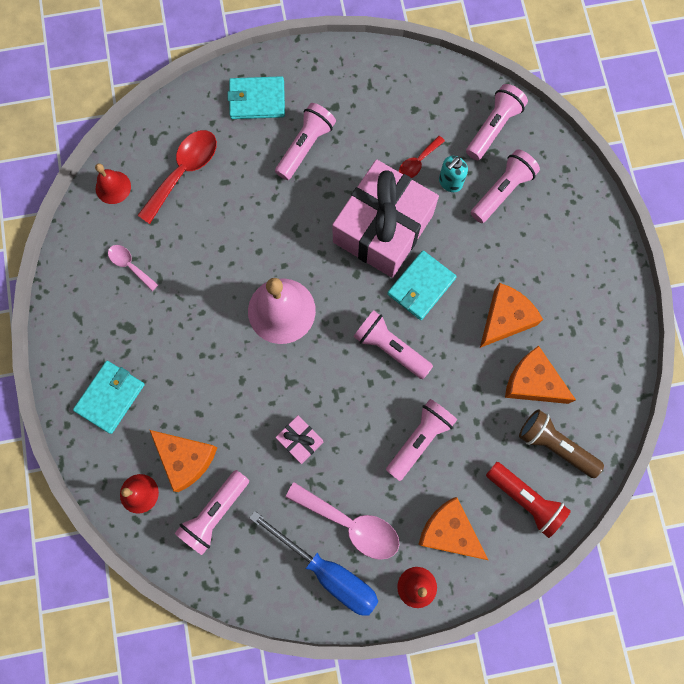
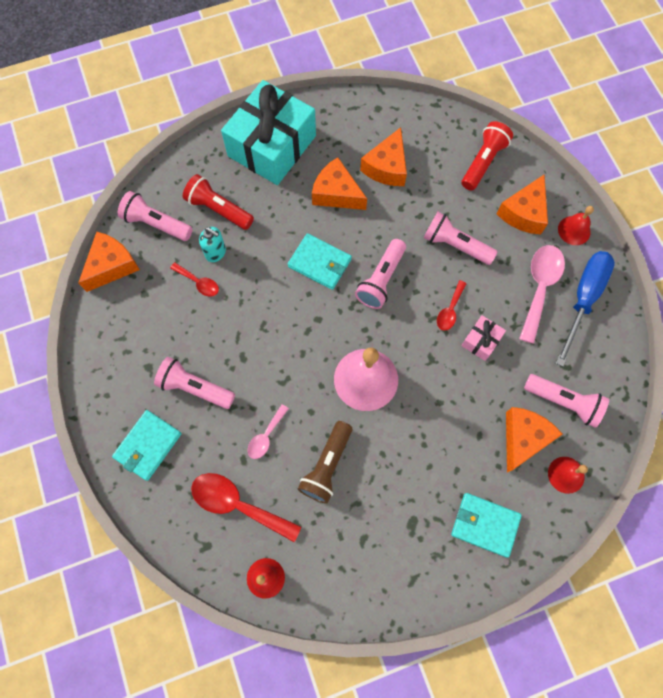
camera: 100 degrees left, 5 degrees down
(130, 265) = (348, 538): pink spoon -> pink spoon (266, 436)
(257, 100) = (148, 445): turquoise wallet -> turquoise wallet turned 45 degrees clockwise
(341, 415) = (450, 310): none -> red spoon
(383, 228) = (269, 303): pink gift -> none
(450, 82) = (112, 266): none -> orange cheese
(502, 191) = (218, 209): pink flashlight -> red flashlight
(555, 445) = (435, 146): brown flashlight -> brown flashlight (327, 466)
(576, 258) = (272, 146): none -> turquoise gift

